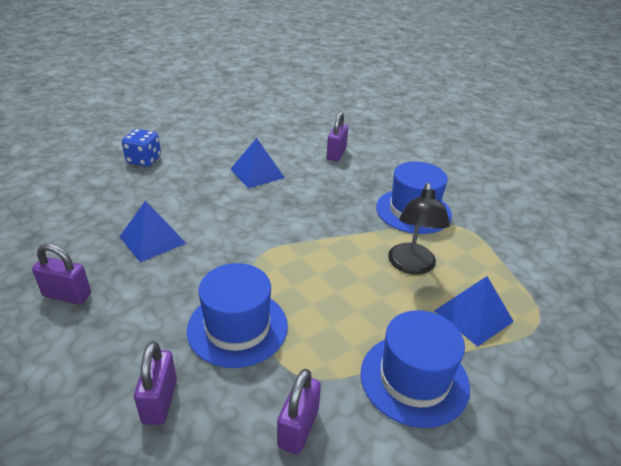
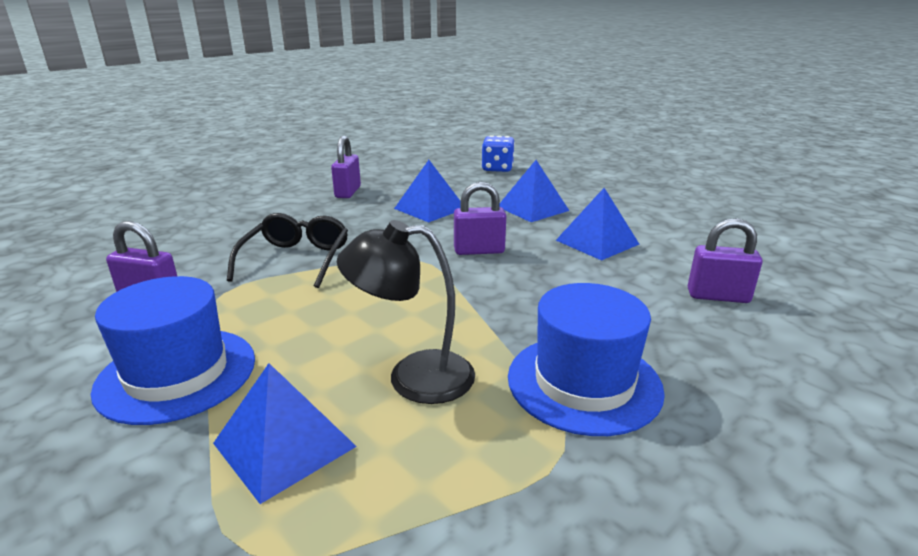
camera: 85 degrees right, 10 degrees down
(144, 160) = (572, 186): blue dice -> blue dice (497, 169)
(160, 401) = (217, 238): purple padlock -> purple padlock (479, 251)
(183, 187) = (533, 208): none -> blue pyramid
(237, 327) = (296, 259): blue hat -> black glasses

